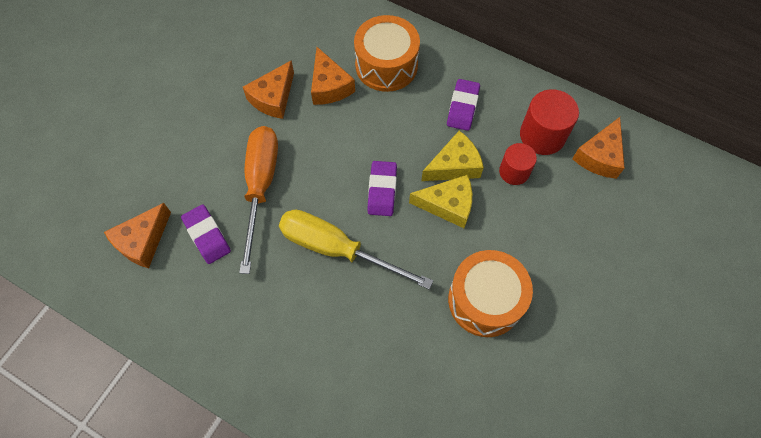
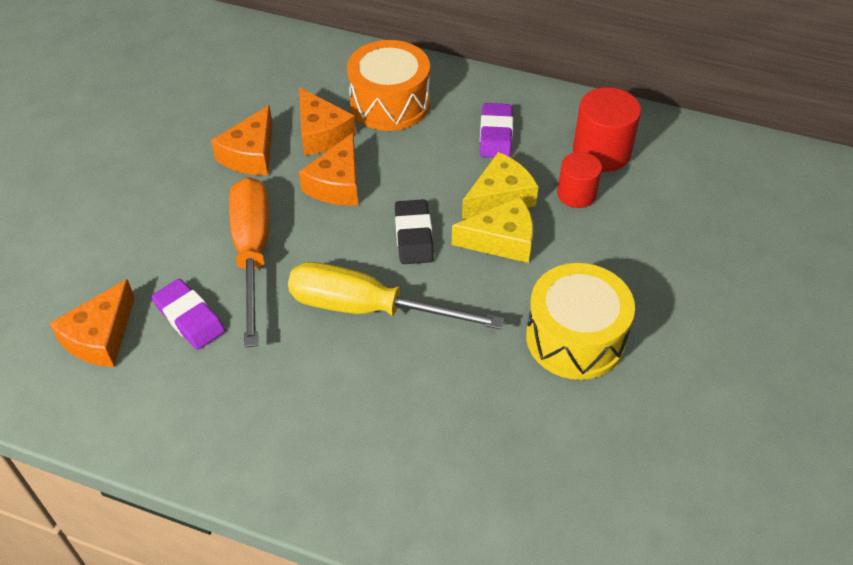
camera: 10 degrees left, 15 degrees down
(382, 190) = (414, 236): purple eraser -> black eraser
(485, 300) = (575, 338): orange drum -> yellow drum
(599, 156) = (677, 164): orange cheese -> orange cheese (337, 184)

